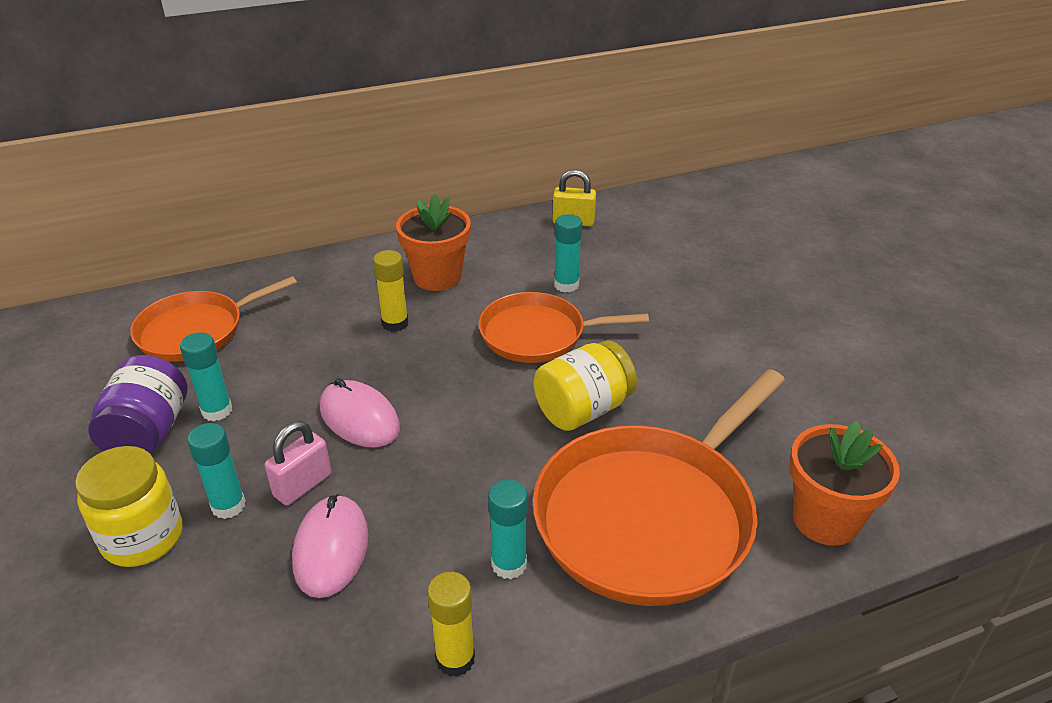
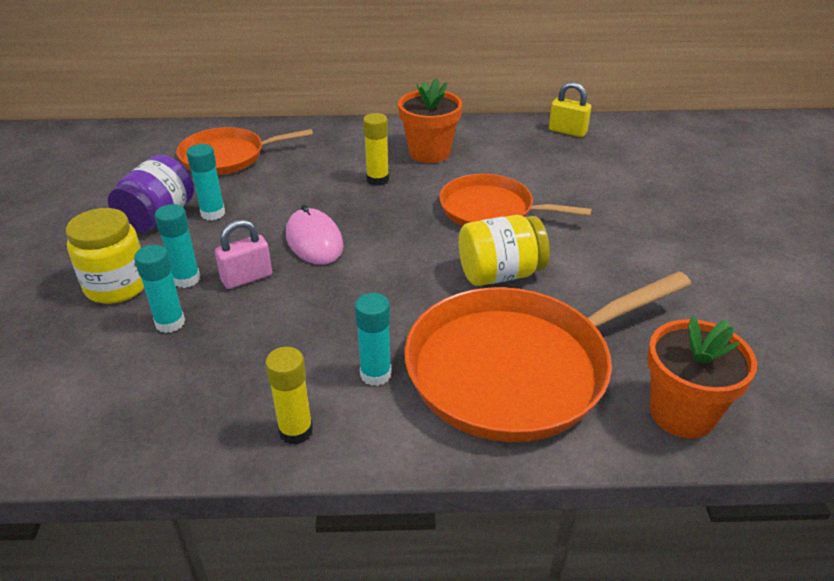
camera: 20 degrees right, 0 degrees up
(331, 548) = (244, 327): pink mouse -> none
(566, 285) = (535, 178): turquoise glue stick -> turquoise glue stick (170, 323)

